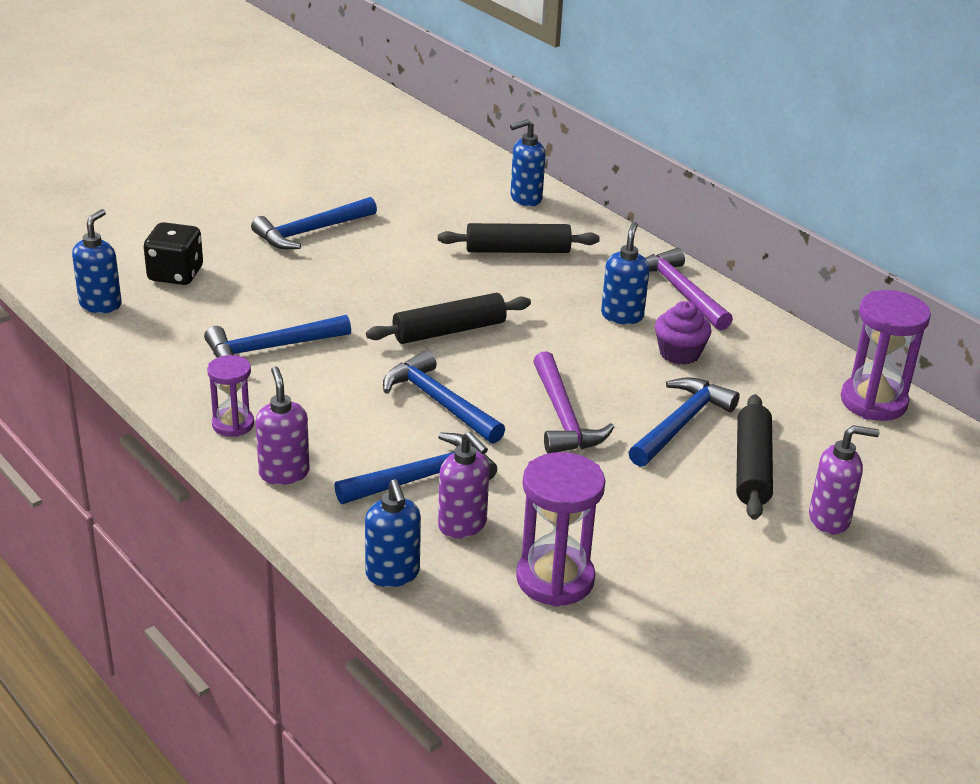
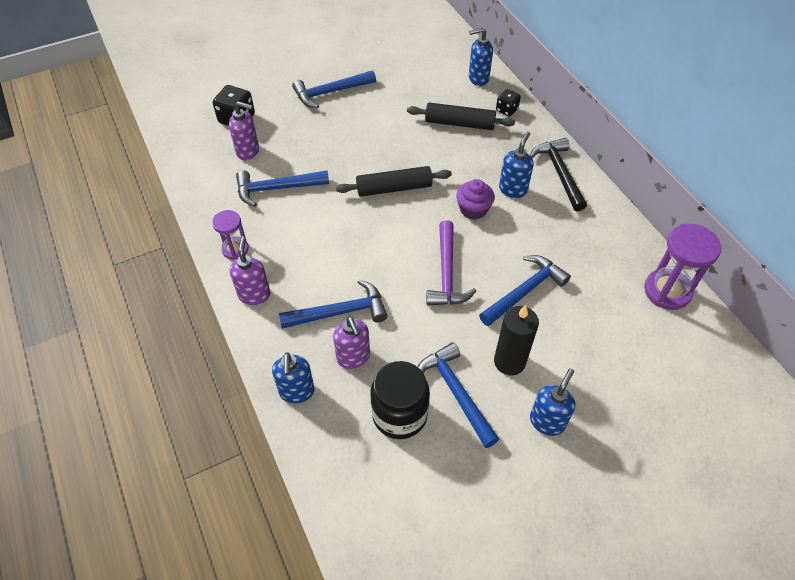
camera: 15 degrees right, 20 degrees up
(101, 304) = (185, 139): blue soap dispenser -> blue soap dispenser (547, 421)
(439, 402) = (369, 249): blue hammer -> blue hammer (456, 392)
(555, 579) = (399, 414): purple hourglass -> black jar
(580, 230) = (506, 110): none -> black dice
(679, 353) = (542, 228): purple cupcake -> purple cupcake (473, 209)
(680, 292) = (559, 173): purple hammer -> black hammer
(688, 502) = (509, 362): none -> black candle
(752, 467) = (562, 338): black rolling pin -> none
(829, 519) = (603, 394): purple soap dispenser -> purple soap dispenser (248, 151)

